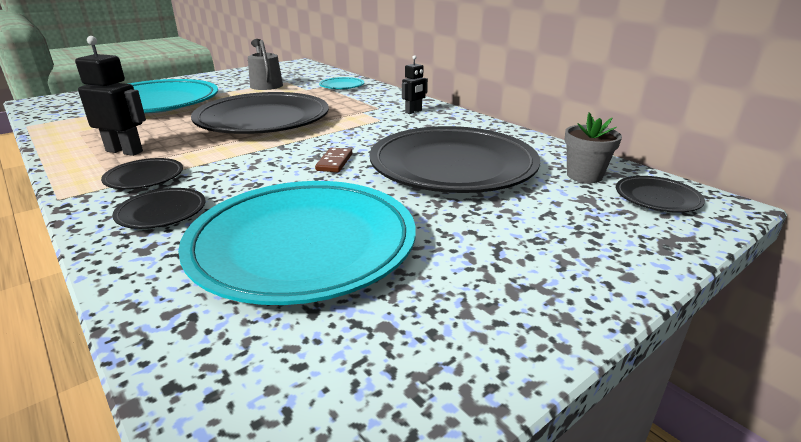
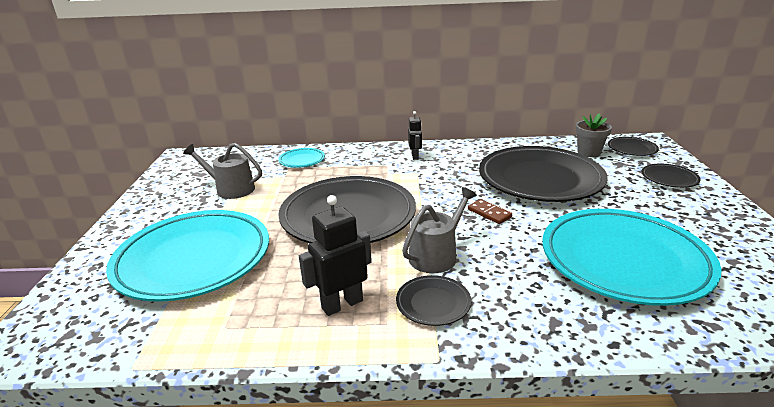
camera: 50 degrees left, 0 degrees up
(162, 212) = (523, 306): black plate -> black plate (669, 178)
(227, 161) = (436, 255): none -> grey watering can

